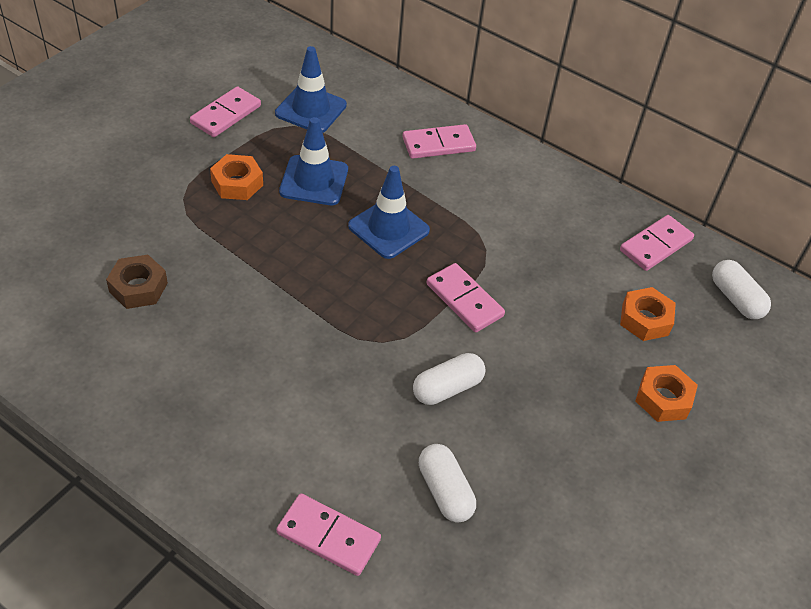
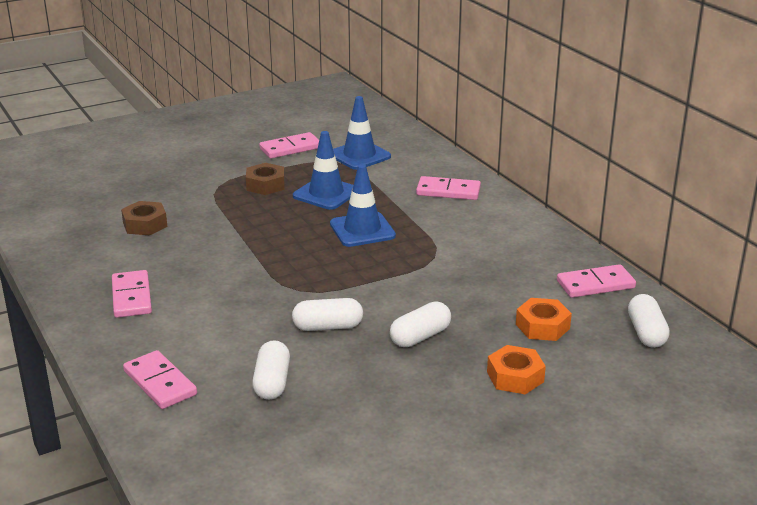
camera: 30 degrees right, 20 degrees down
(237, 183) = (265, 185): orange nut -> brown nut
(464, 300) = (388, 281): pink domino -> pink domino (131, 297)
(545, 372) = (420, 336): none -> white capsule

